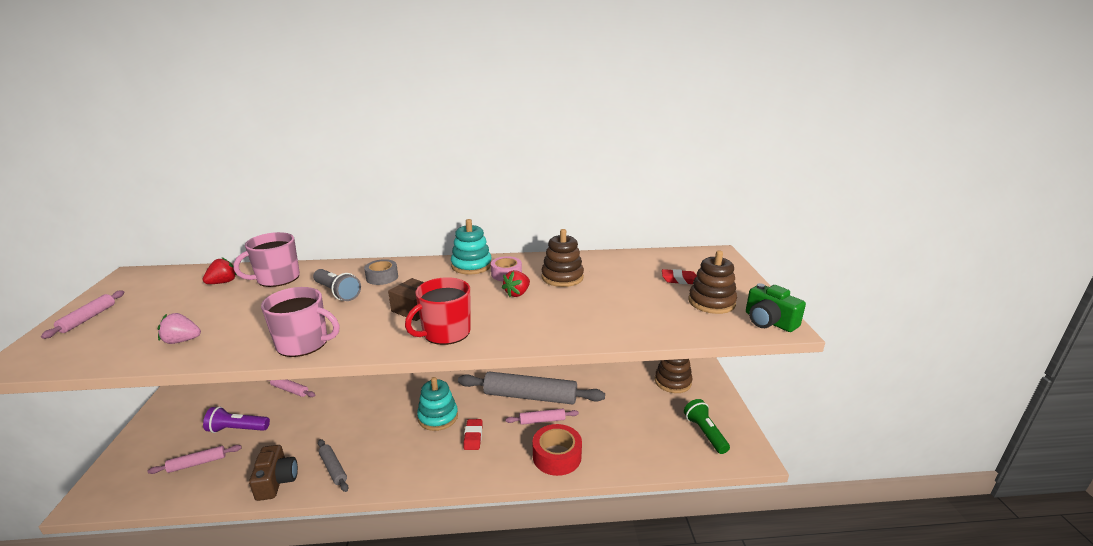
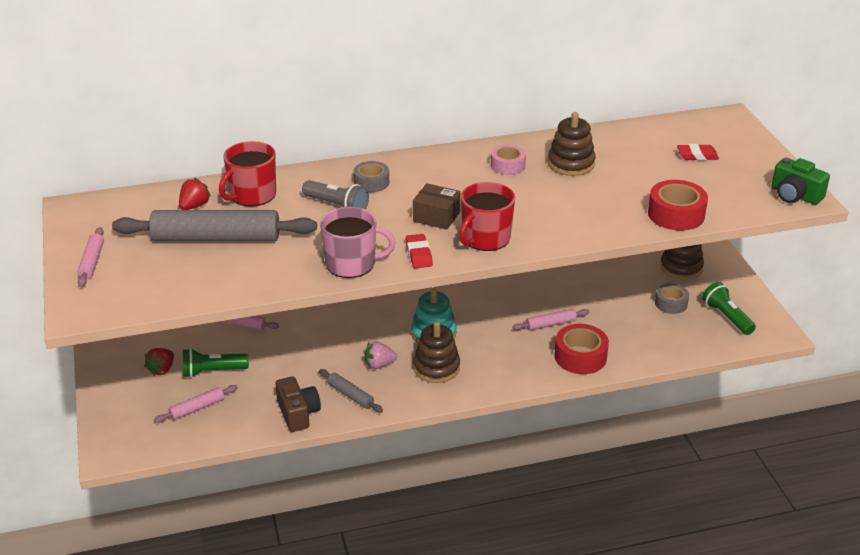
camera: 10 degrees left, 10 degrees up
(182, 341) = (224, 274): pink strawberry -> pink strawberry (379, 365)
(237, 429) = (212, 371): purple flashlight -> green flashlight
(277, 278) = (252, 195): pink mug -> red mug
(471, 265) = (462, 158): turquoise stacking toy -> none
(473, 437) = (483, 348): red eraser -> red eraser (419, 254)
(517, 293) = (533, 188): red strawberry -> red strawberry (162, 369)
(530, 396) = (526, 300): grey rolling pin -> grey rolling pin (216, 238)
(642, 328) = (676, 214): none -> red tape
(656, 414) = (671, 303): none -> grey tape
(711, 302) = (736, 179): brown stacking toy -> brown stacking toy (436, 368)

